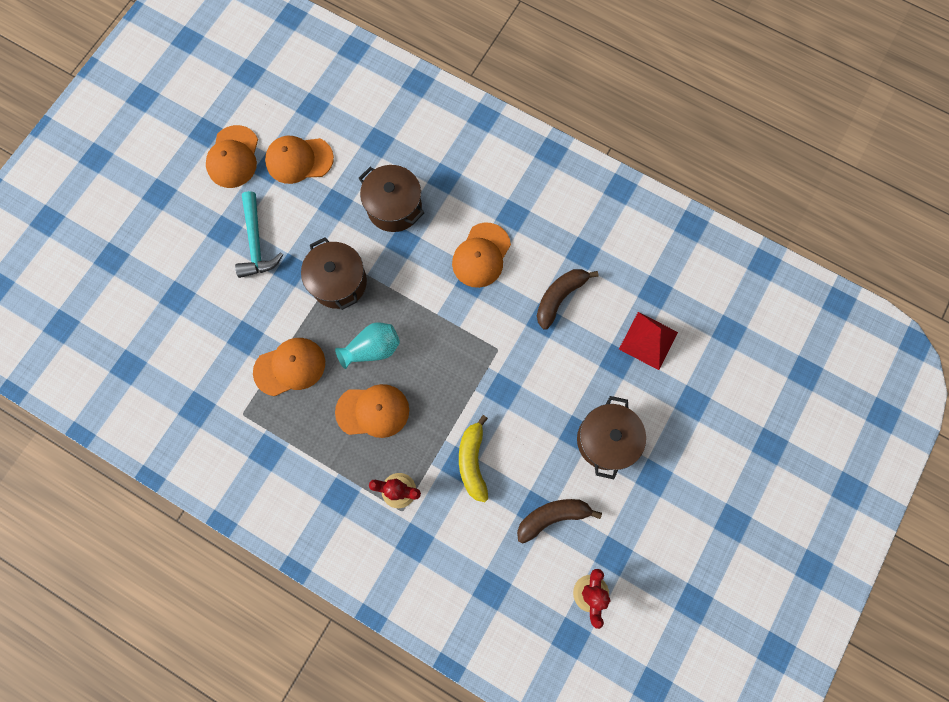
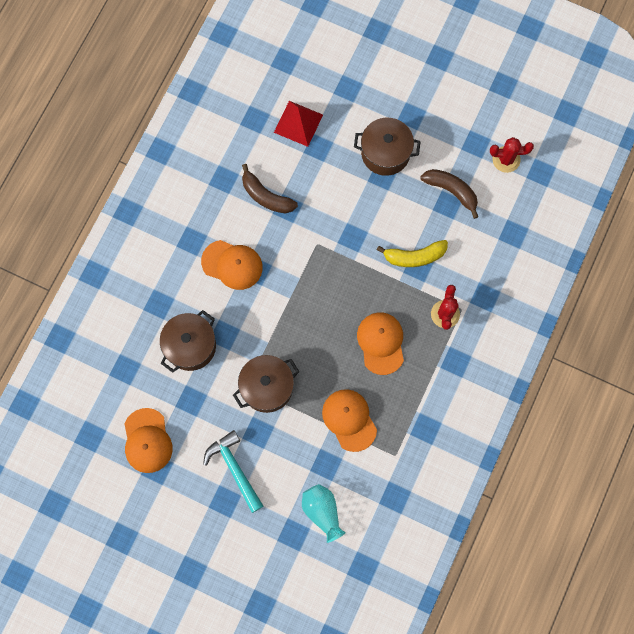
camera: 95 degrees left, 0 degrees up
(233, 157) = (147, 505): orange cap -> none
(256, 243) = (234, 468): turquoise hammer -> turquoise hammer turned 105 degrees counterclockwise
(372, 348) = (326, 350): turquoise vase -> turquoise vase (322, 511)
(552, 516) = (451, 191): brown banana -> brown banana turned 150 degrees clockwise

